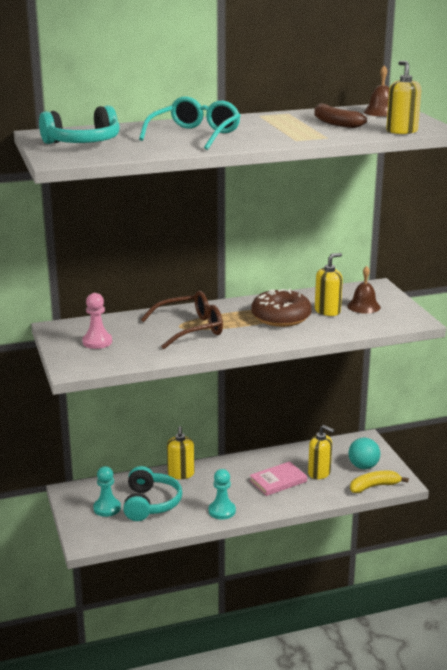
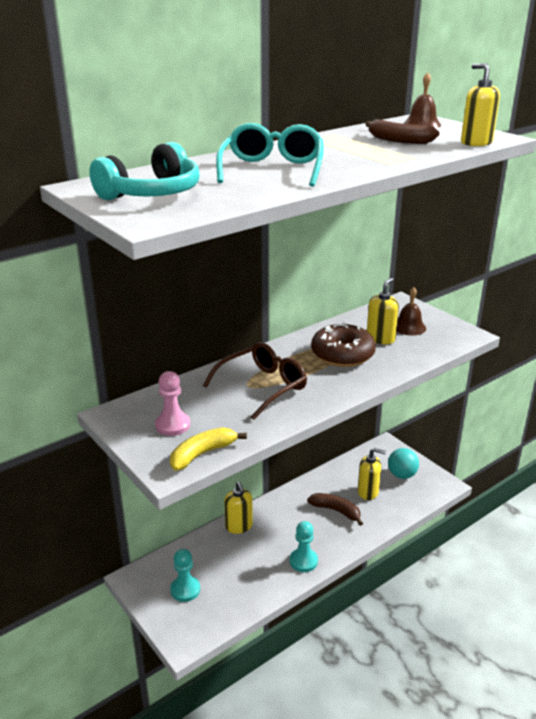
camera: 20 degrees left, 5 degrees up
(150, 504) = (227, 571): turquoise headphones -> none
(278, 481) = (336, 511): pink book -> brown banana
(374, 486) = (424, 495): yellow banana -> yellow banana (202, 454)

